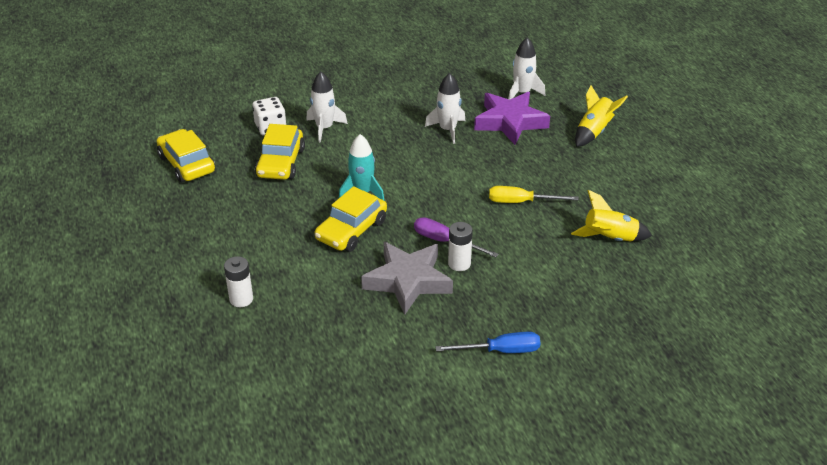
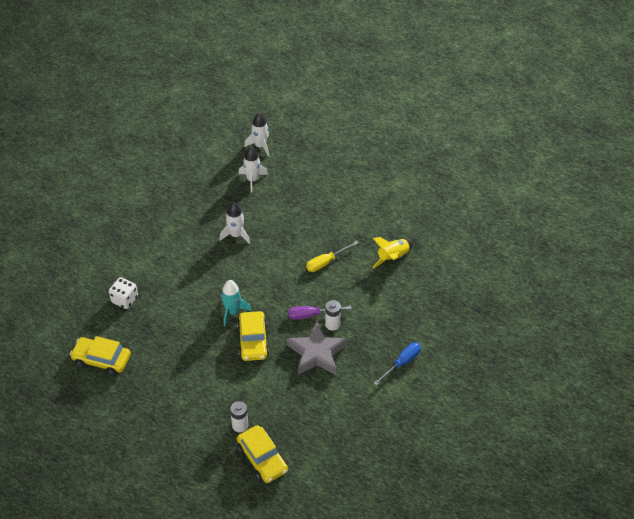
camera: 40 degrees left, 10 degrees up
(281, 163) = (160, 321): yellow car -> yellow car (262, 458)
(324, 128) = (159, 279): white rocket -> white rocket (260, 146)
(510, 122) = (266, 207): purple star -> none
(594, 132) = (320, 186): yellow rocket -> none

